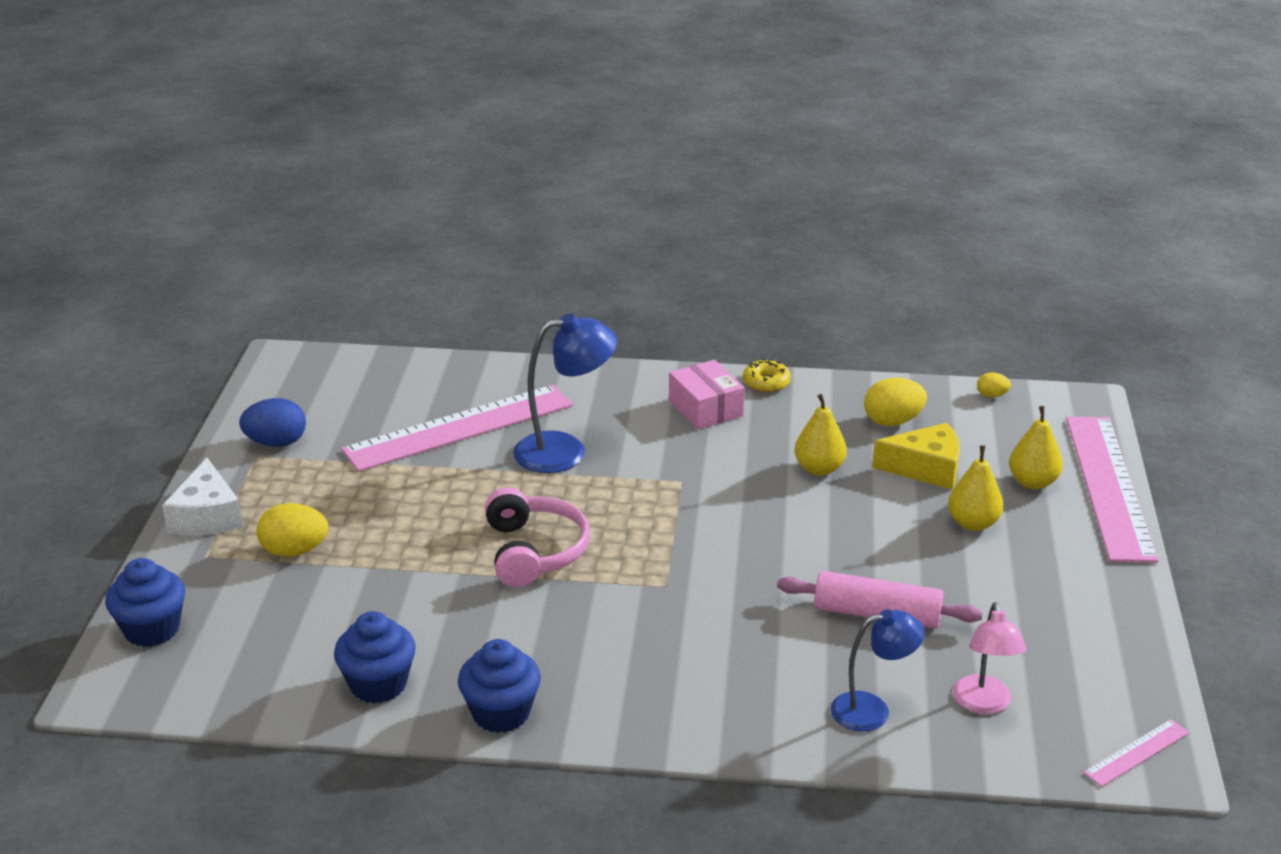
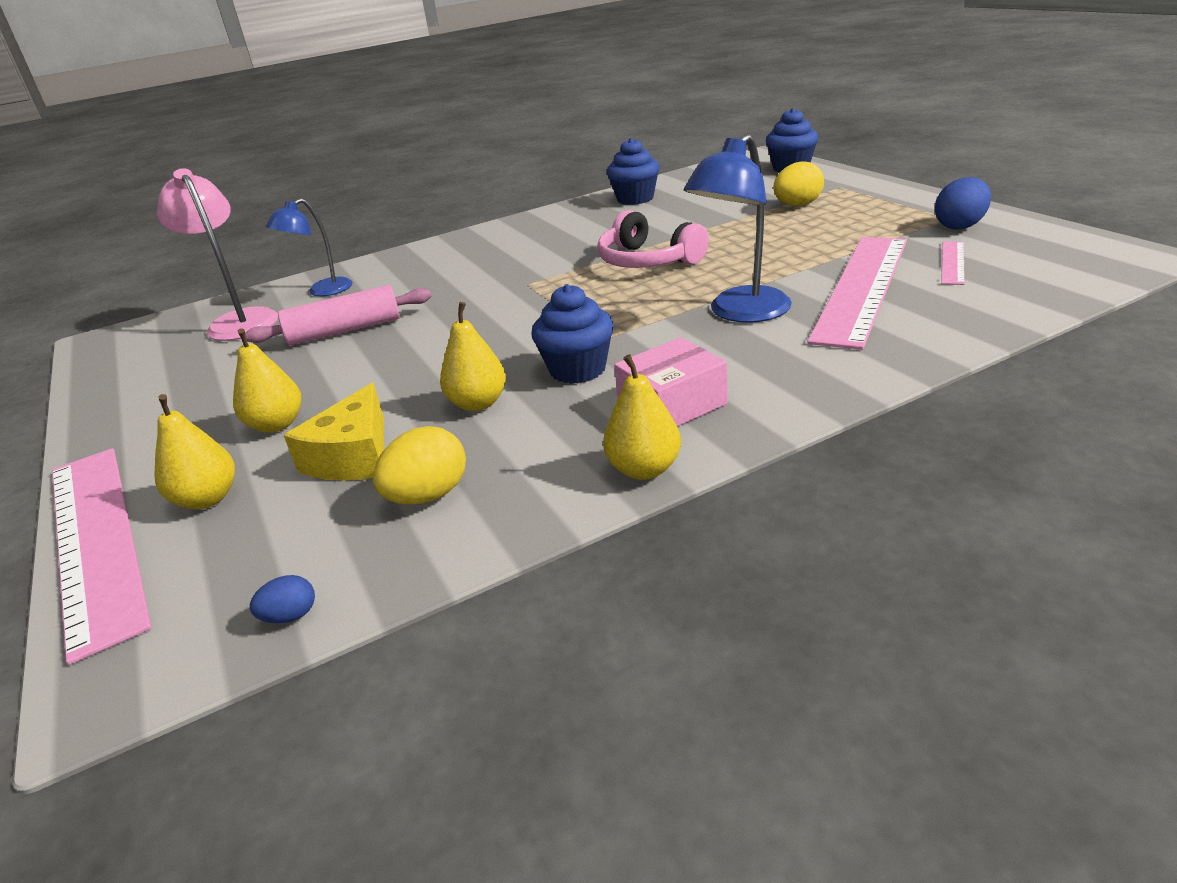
camera: 150 degrees right, 0 degrees up
(207, 516) = (888, 193): white cheese -> none
(501, 713) = (552, 215): blue cupcake -> blue cupcake (578, 369)
(705, 408) = (672, 404): pink box -> pink box turned 60 degrees counterclockwise
(766, 382) = (644, 469): yellow donut -> yellow pear
(926, 468) = (353, 456): yellow cheese -> yellow cheese turned 45 degrees counterclockwise
(984, 704) = (239, 320): pink lamp -> pink lamp, size x1.51
(992, 395) = (290, 616): yellow egg -> blue egg
(1136, 752) = (118, 340): pink ruler -> pink ruler (953, 262)

